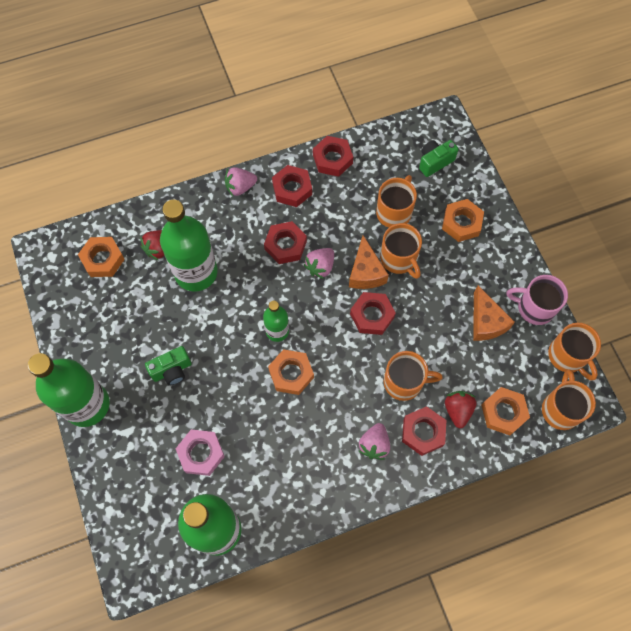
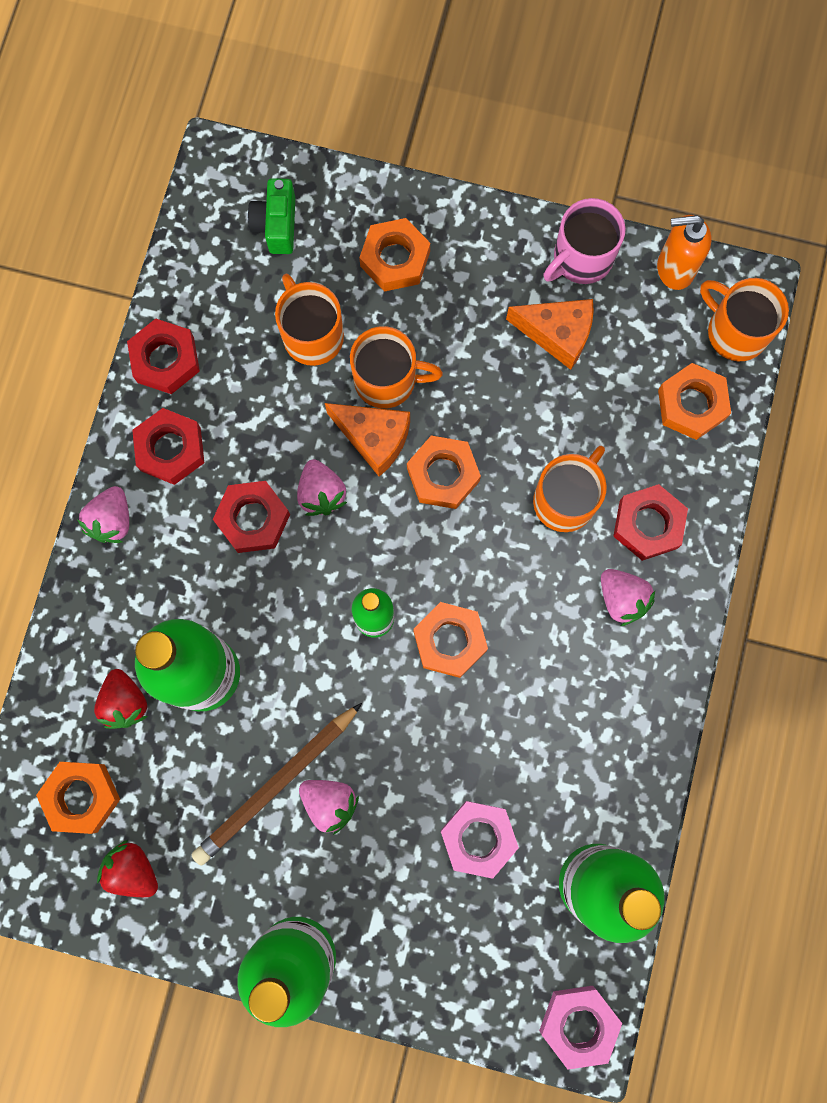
camera: 55 degrees left, 10 degrees up
(137, 569) = (578, 1024): none -> pink nut
(164, 340) = (275, 785): none -> brown pencil
(172, 370) = (329, 803): green camera -> pink strawberry
(372, 315) = (443, 475): red nut -> orange nut
(457, 410) = (649, 459): red strawberry -> red strawberry (133, 870)
(567, 356) = (674, 269): orange mug -> orange soap dispenser

